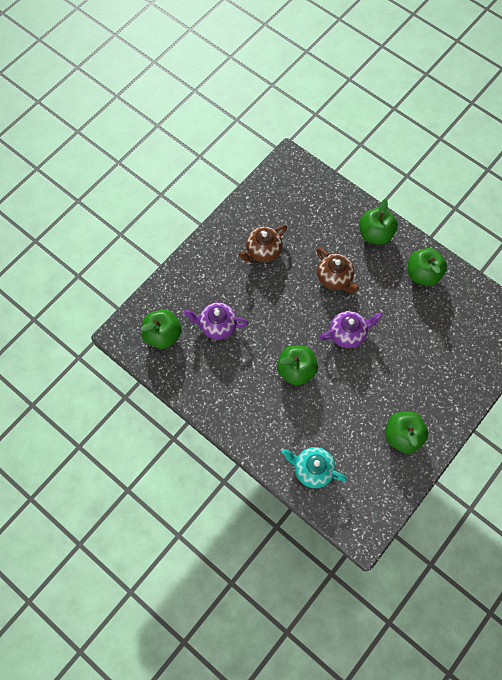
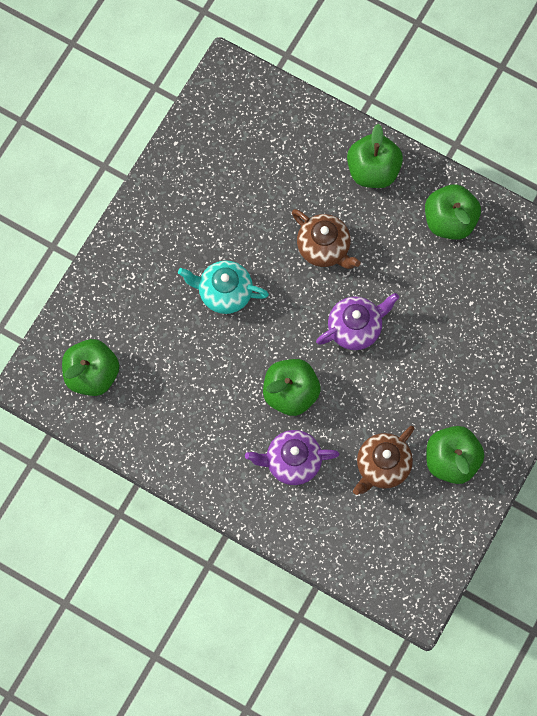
camera: 10 degrees left, 5 degrees up
(217, 326) = (167, 347): purple teapot -> purple teapot (292, 462)
(263, 251) = (213, 223): brown teapot -> brown teapot (382, 466)
(312, 469) = (335, 528): turquoise teapot -> turquoise teapot (224, 293)

